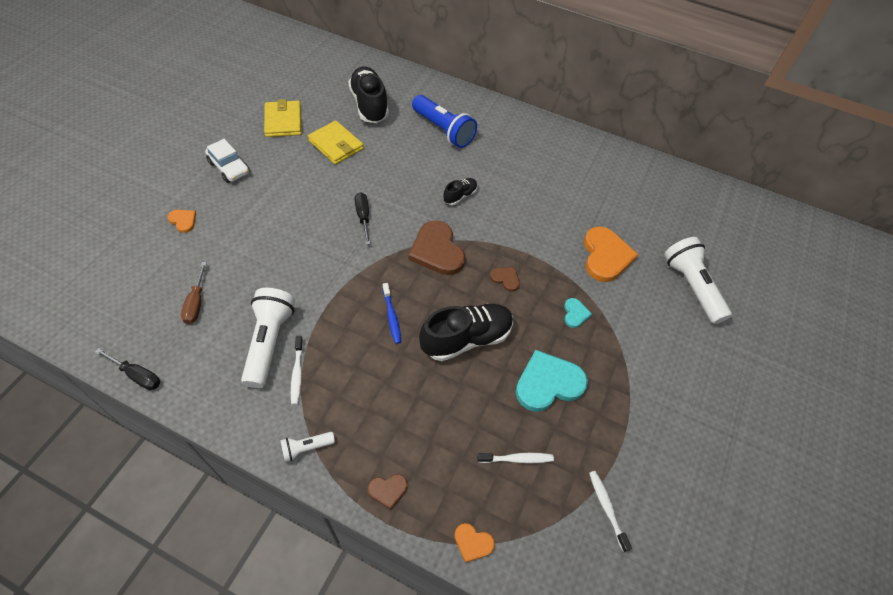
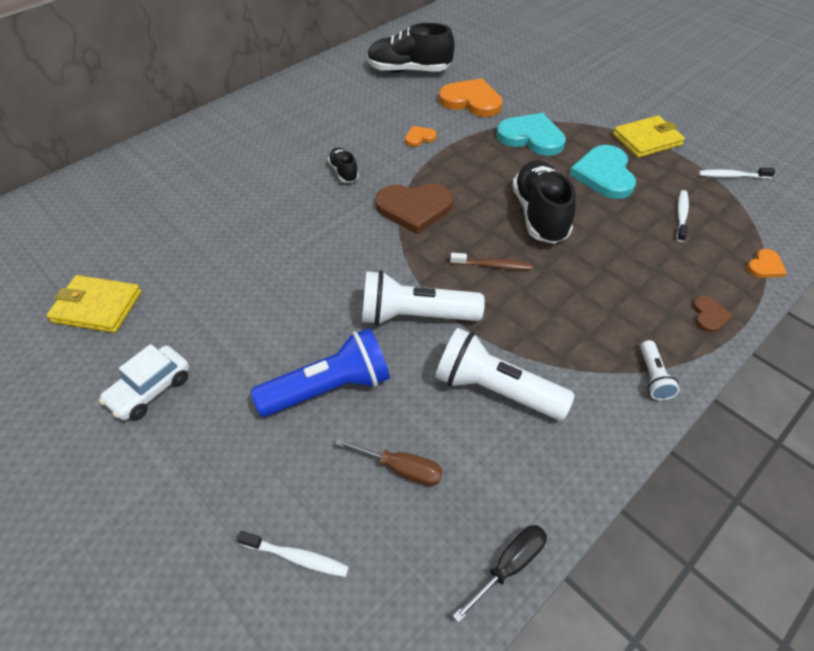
camera: 65 degrees left, 5 degrees down
(183, 221) = (228, 468): orange heart -> orange heart (419, 137)
(229, 168) = (150, 389): white car -> white car turned 150 degrees clockwise
(297, 373) = (549, 368): white toothbrush -> white toothbrush (297, 557)
(336, 145) = (188, 259): yellow wallet -> yellow wallet (647, 140)
(363, 217) = (332, 258): black screwdriver -> none
(369, 105) = (137, 212): black shoe -> black shoe (409, 70)
(392, 317) = (493, 265): blue toothbrush -> brown toothbrush
(443, 130) = (232, 160): blue flashlight -> blue flashlight (329, 388)
(505, 279) = (473, 169): brown heart -> none
(575, 314) = (531, 137): turquoise heart -> turquoise heart, size x2.07
(691, 287) = (523, 67): white flashlight -> white flashlight (415, 316)

